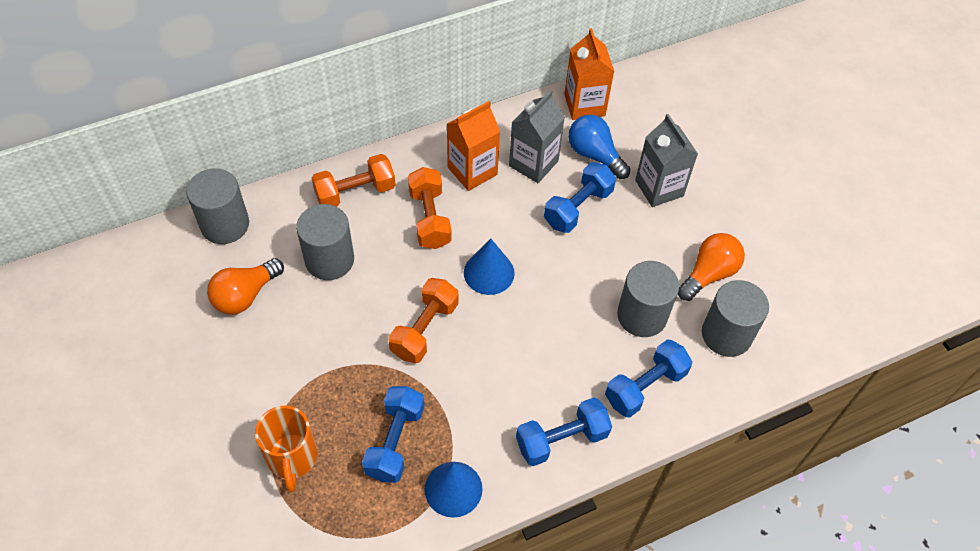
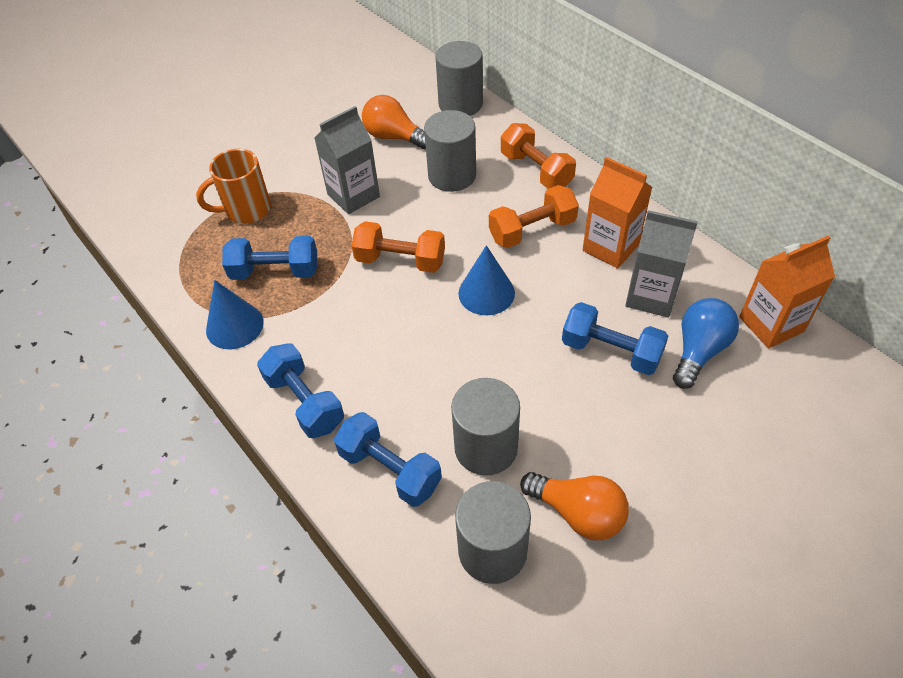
camera: 80 degrees right, 5 degrees down
(659, 188) = (687, 430): grey carton -> grey carton (353, 195)

